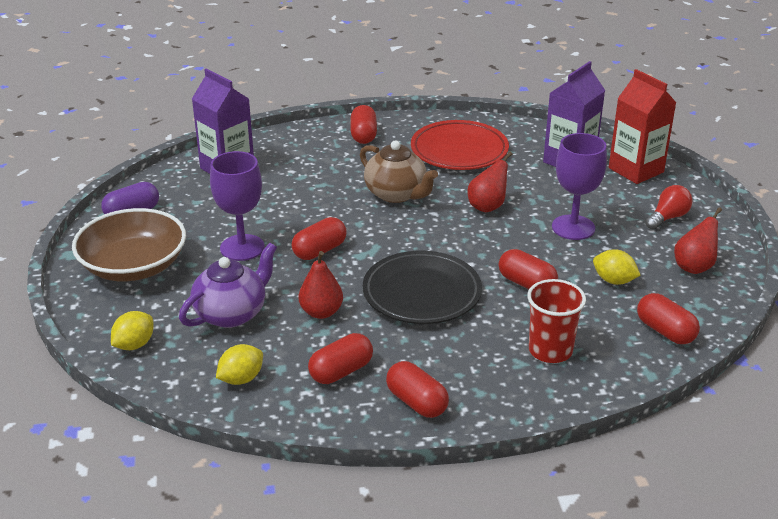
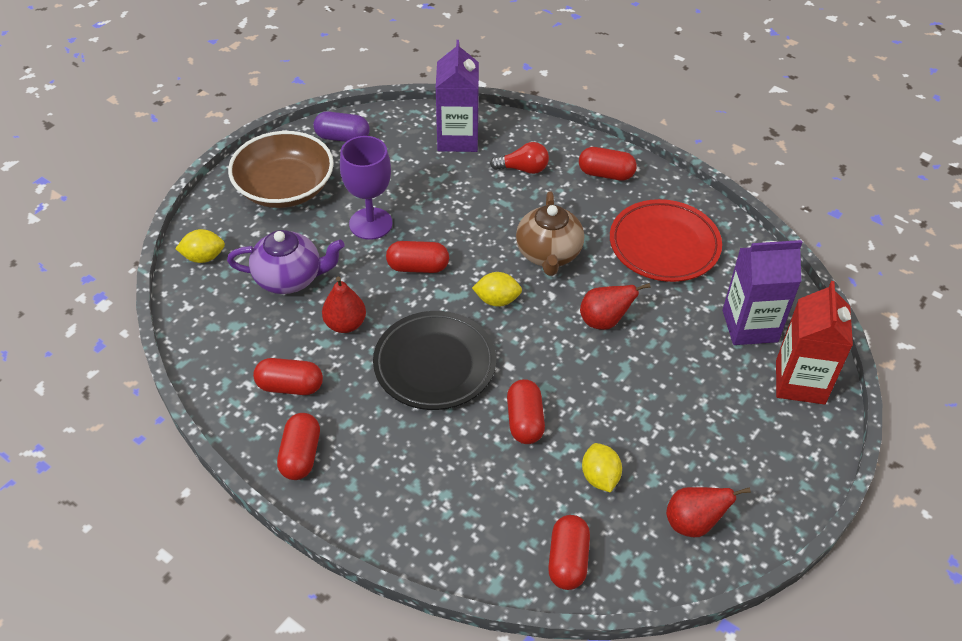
camera: 45 degrees right, 15 degrees up
(241, 379) = (226, 338): yellow lemon -> yellow lemon (497, 300)
(363, 135) = (606, 174): red capsule -> red capsule turned 60 degrees clockwise
(550, 350) = (452, 496): red cup -> none
(573, 227) = (646, 398): purple goblet -> none
(668, 217) = (750, 455): red light bulb -> red light bulb (523, 169)

